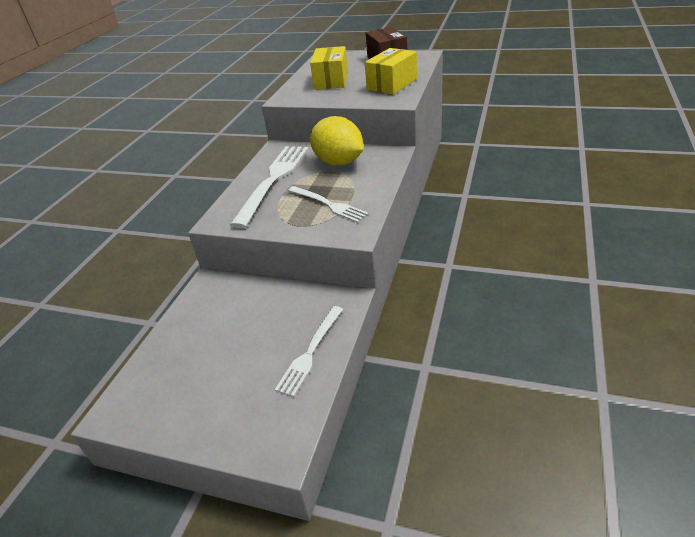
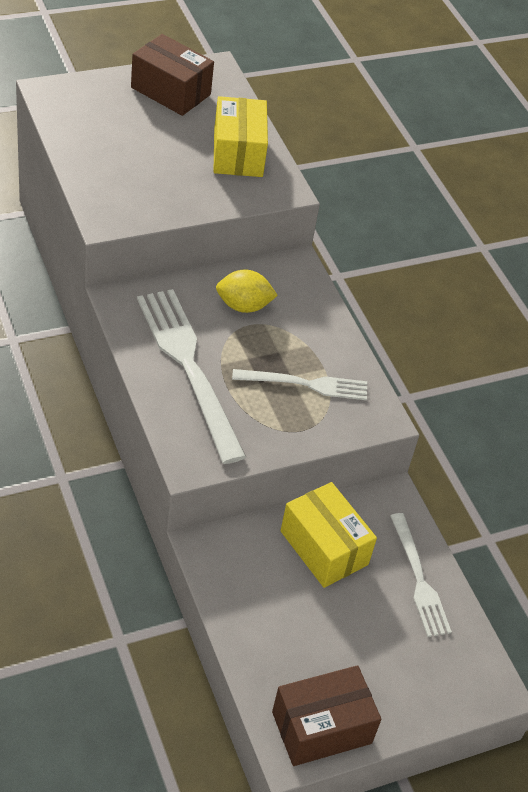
camera: 50 degrees left, 10 degrees up
(144, 410) = (321, 727): none -> brown box
(331, 80) = (135, 160): yellow box -> yellow box (324, 548)
(339, 162) = (243, 306): yellow lemon -> yellow lemon, size x0.61

